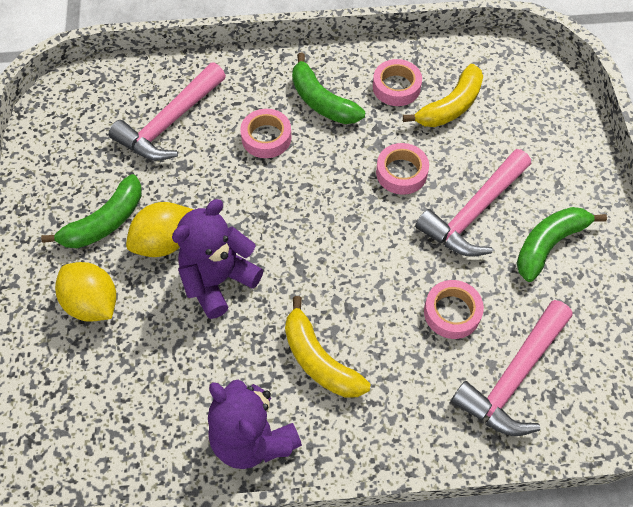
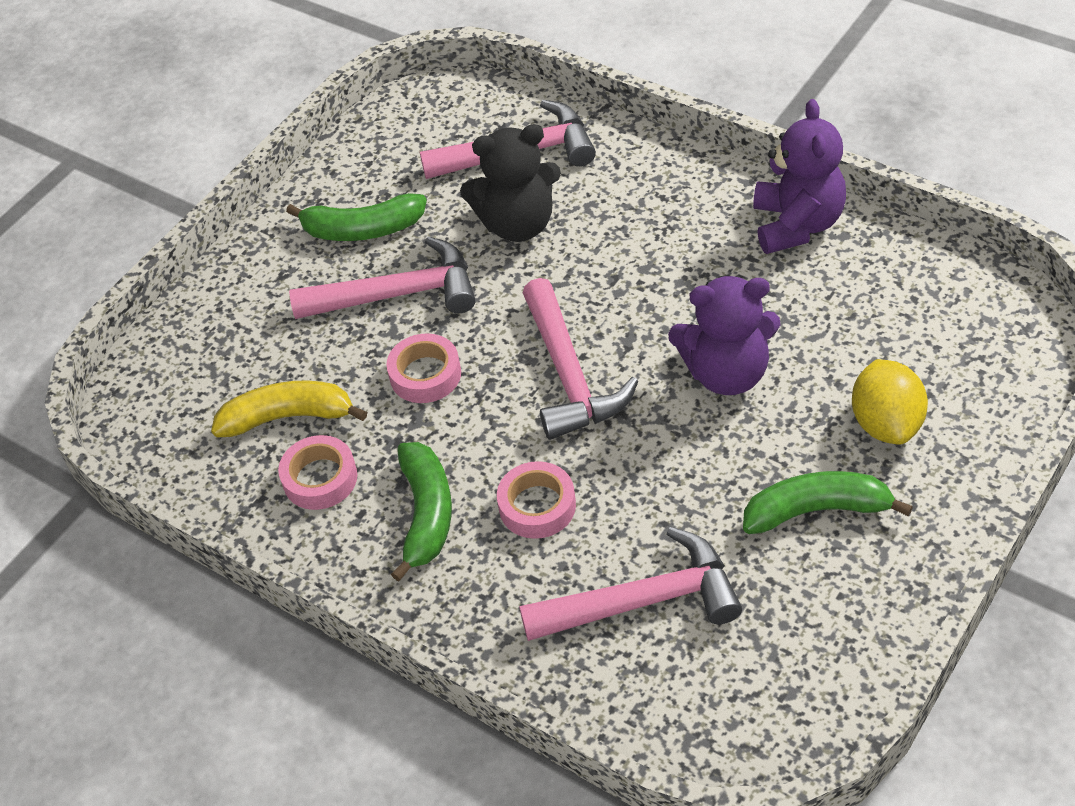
camera: 135 degrees left, 10 degrees down
(164, 242) = (759, 446): yellow lemon -> none
(316, 222) = (569, 375): none -> pink hammer
(319, 360) = (682, 251): yellow banana -> none
(452, 312) = (518, 224): pink tape -> black teddy bear

